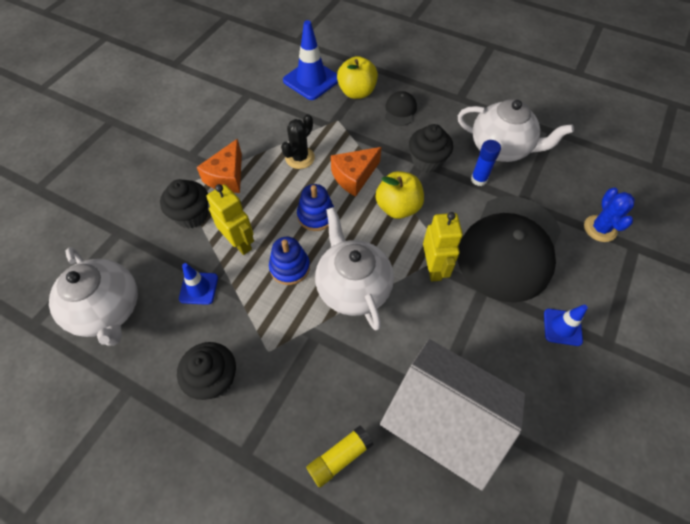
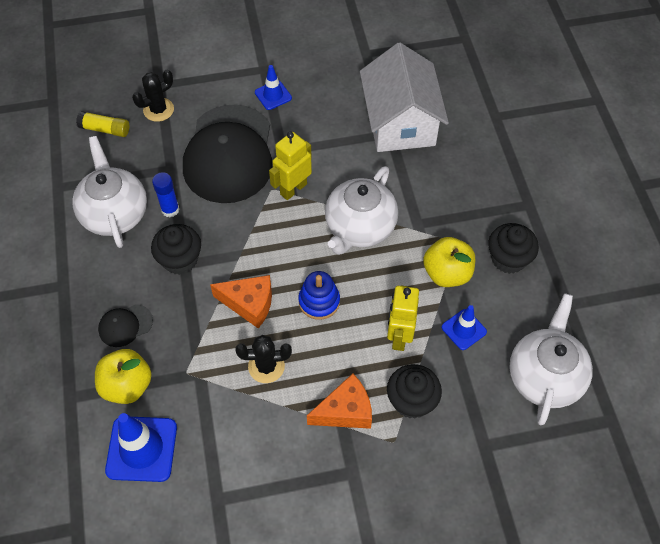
camera: 130 degrees left, 0 degrees up
(290, 267) = (384, 281): blue stacking toy -> none
(339, 457) = (475, 157): yellow glue stick -> yellow glue stick (105, 129)
(398, 207) = (255, 248): yellow apple -> yellow apple (447, 273)
(509, 247) = (229, 154): black cap -> black cap turned 105 degrees clockwise
(600, 228) = (158, 110): blue cactus -> black cactus

